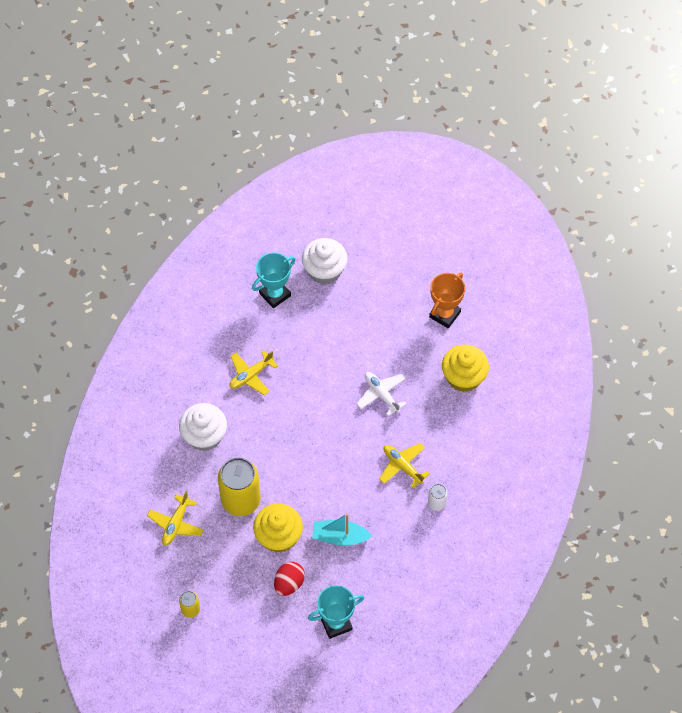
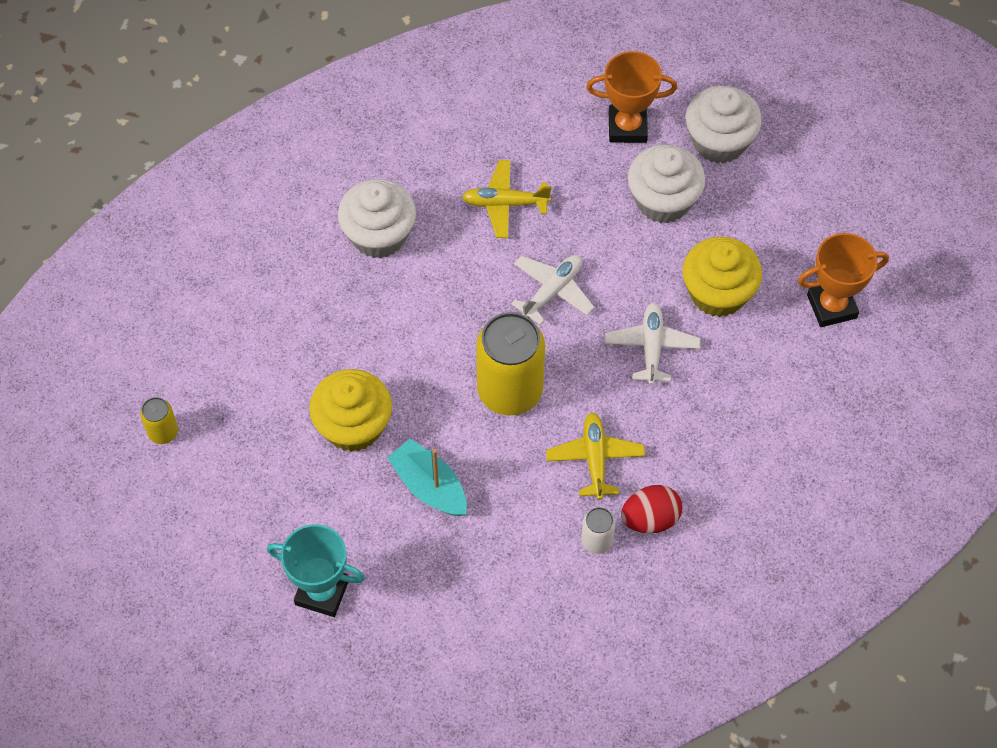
camera: 40 degrees right, 0 degrees up
(176, 524) = (245, 315): yellow plane -> none
(241, 500) = (349, 345): yellow can -> yellow can (510, 390)
(275, 294) = (627, 127): turquoise trophy -> orange trophy
(289, 583) = (311, 495): red egg -> red egg (650, 519)
(312, 402) = (552, 291): none -> white plane
(324, 319) = (663, 200): none -> white cupcake
(463, 377) = (784, 405): yellow cupcake -> yellow cupcake (717, 293)

